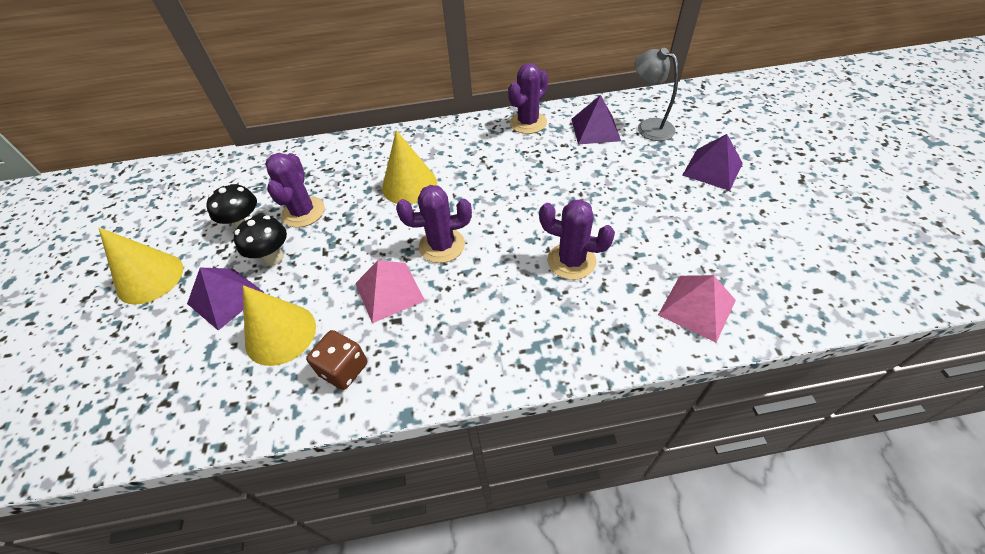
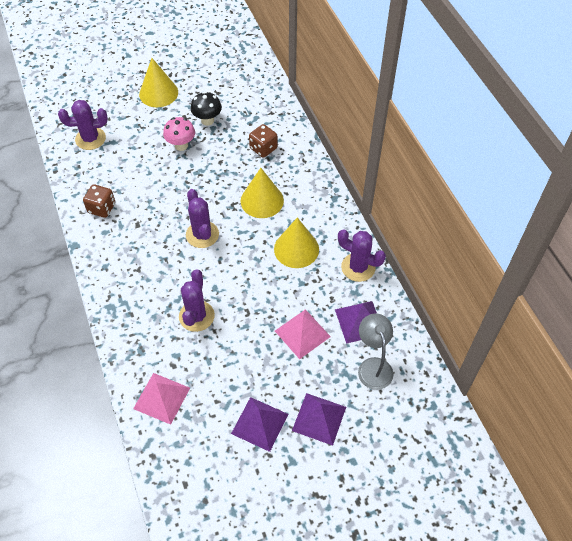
camera: 75 degrees right, 5 degrees up
(226, 298) = (147, 135): purple pyramid -> purple pyramid (260, 423)
(273, 257) = (181, 145): black mushroom -> pink mushroom
(280, 334) = (123, 170): yellow cone -> yellow cone (296, 249)
(303, 212) = (224, 147): purple cactus -> purple cactus (90, 139)
(328, 176) = (263, 148): none -> brown dice
(389, 291) = (159, 215): pink pyramid -> pink pyramid (302, 333)
(649, 126) = (373, 366): grey lamp -> grey lamp turned 45 degrees counterclockwise

